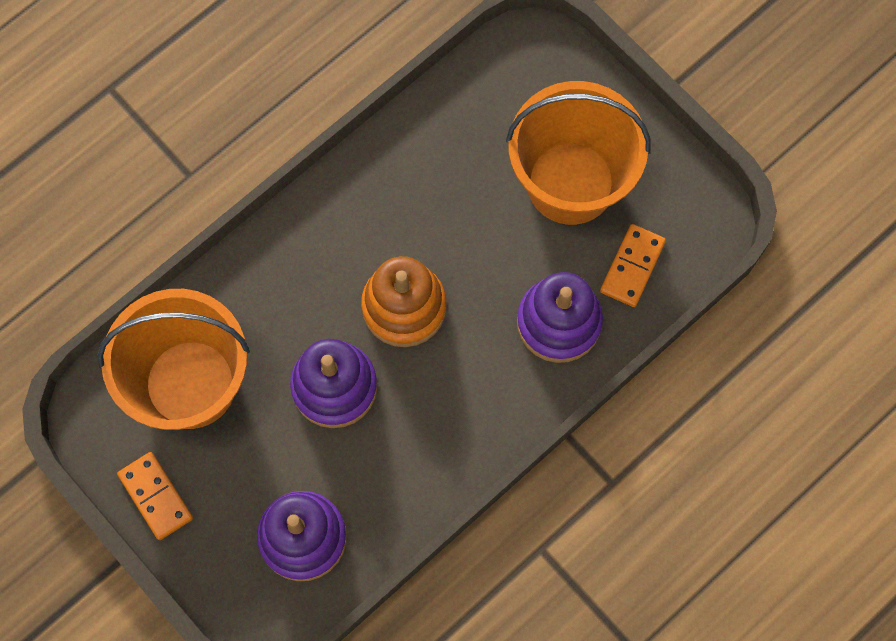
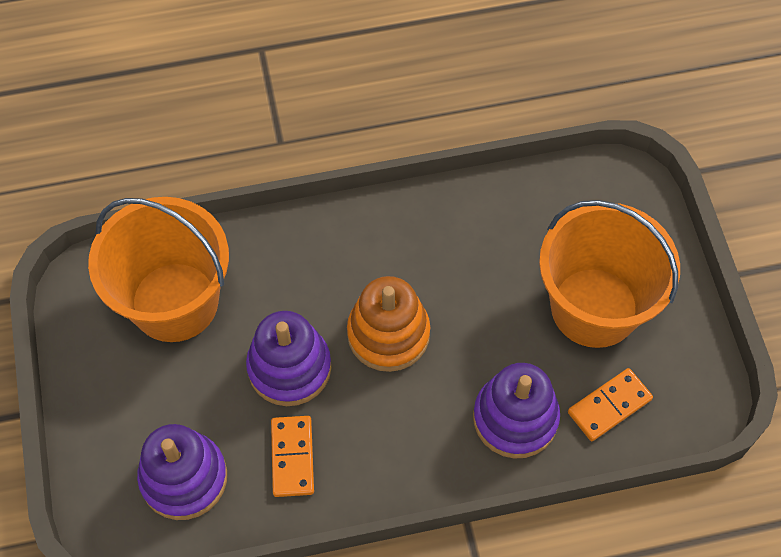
camera: 30 degrees right, 10 degrees down
(155, 496) = (88, 376): orange domino -> orange domino (292, 457)

